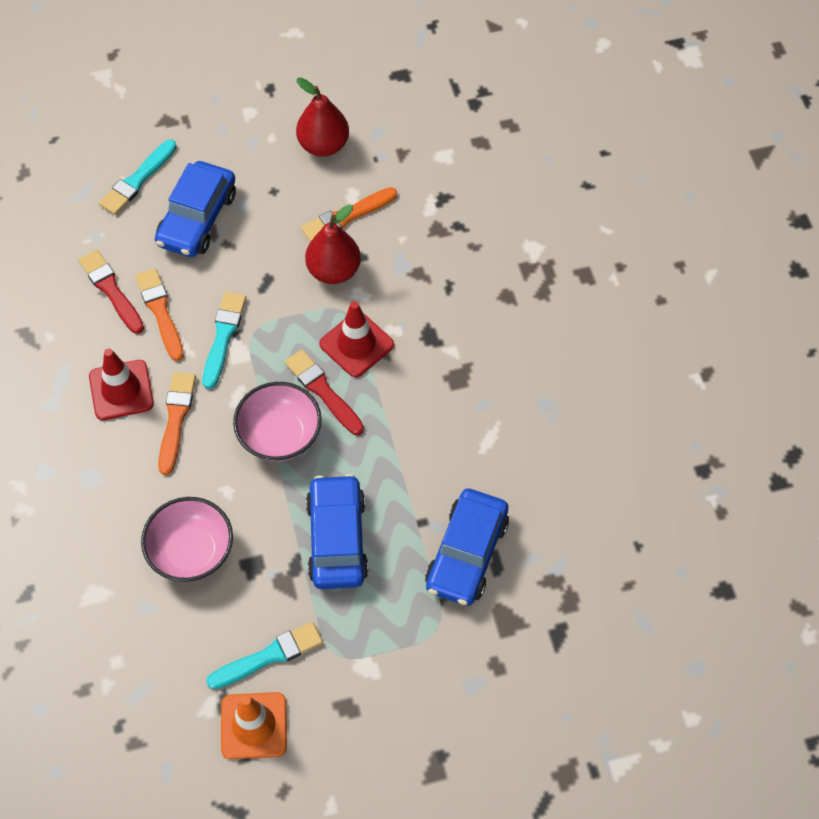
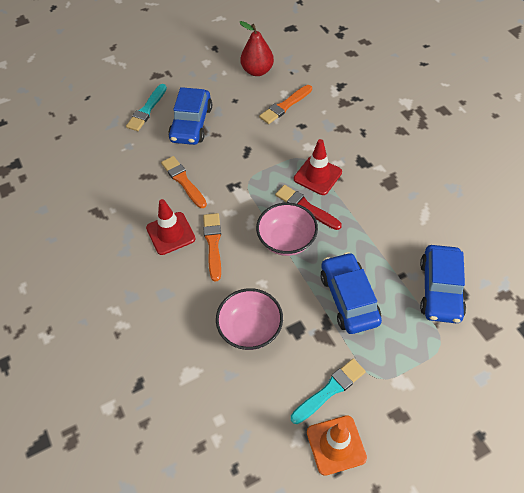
camera: 10 degrees left, 5 degrees down
(111, 290) = (147, 174): red brush -> none
(223, 337) = (229, 188): turquoise brush -> none
(334, 270) = (288, 136): red pear -> none

